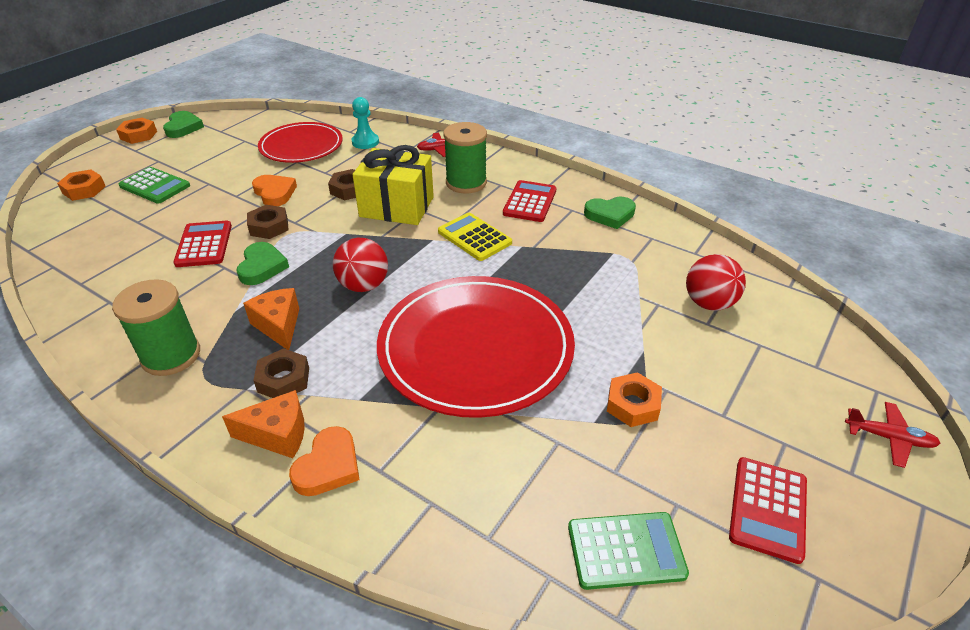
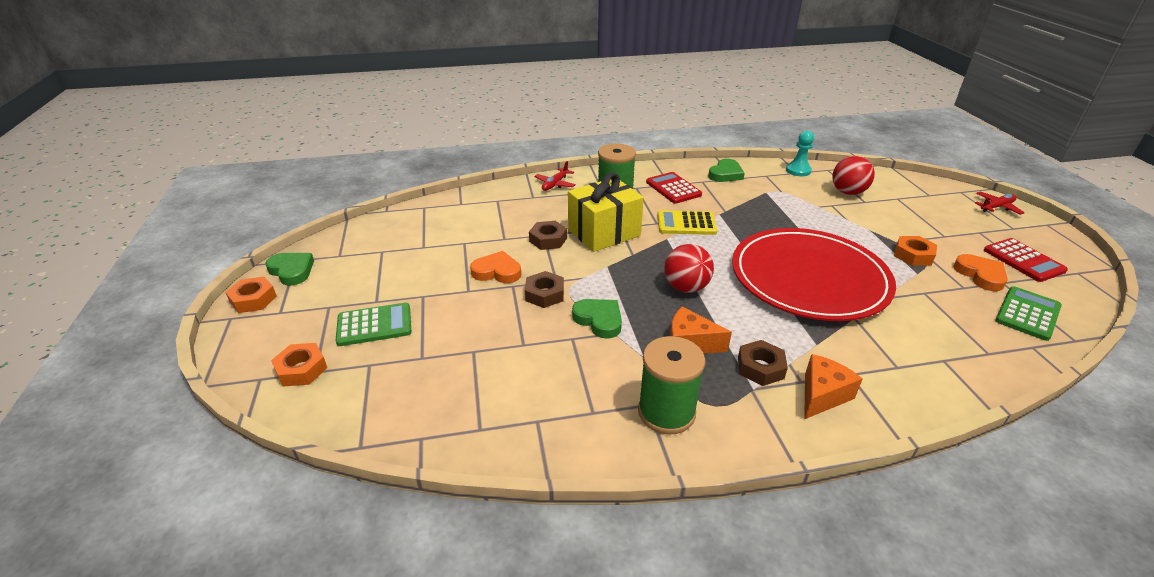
camera: 45 degrees left, 5 degrees down
(204, 244) = (522, 335): red calculator -> none
(301, 146) = (444, 231): red plate -> none
(328, 466) = (876, 386): orange heart -> orange heart (980, 275)
(365, 142) = (490, 205): turquoise pawn -> turquoise pawn (798, 170)

